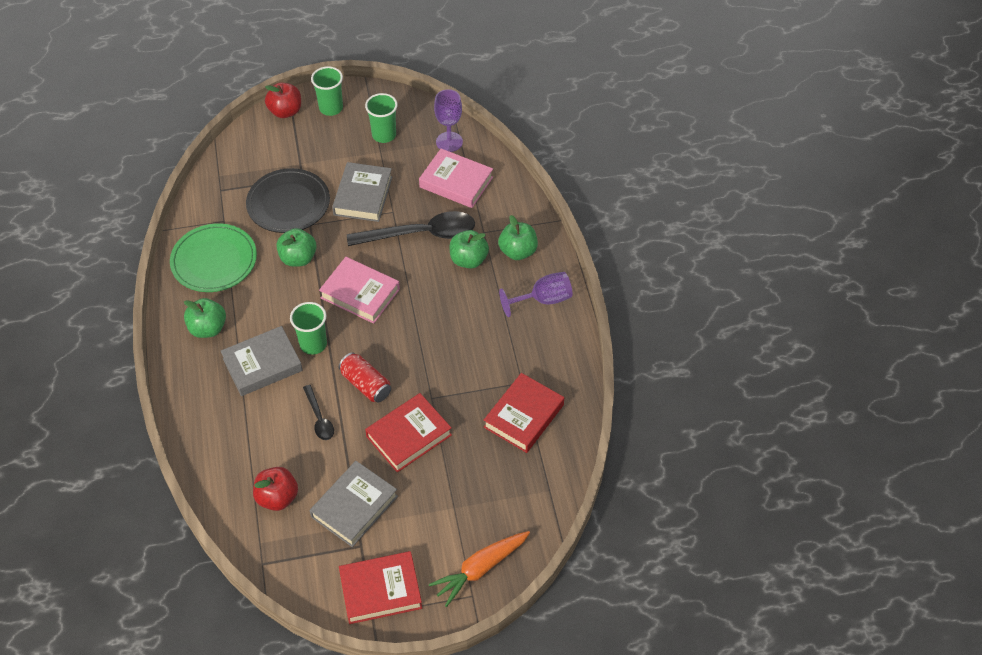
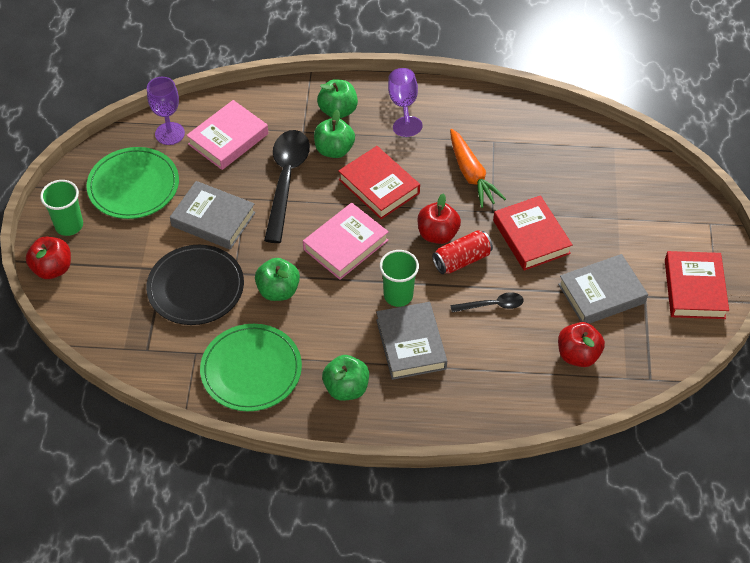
camera: 75 degrees left, 0 degrees up
(354, 506) = (601, 293): grey book -> grey book turned 75 degrees counterclockwise
(384, 135) = (133, 186): green cup -> green plate
(391, 359) = (437, 234): none -> red apple
(480, 569) = (684, 212): orange carrot -> orange carrot (471, 174)
(523, 416) = (531, 148): red book -> red book (379, 186)

